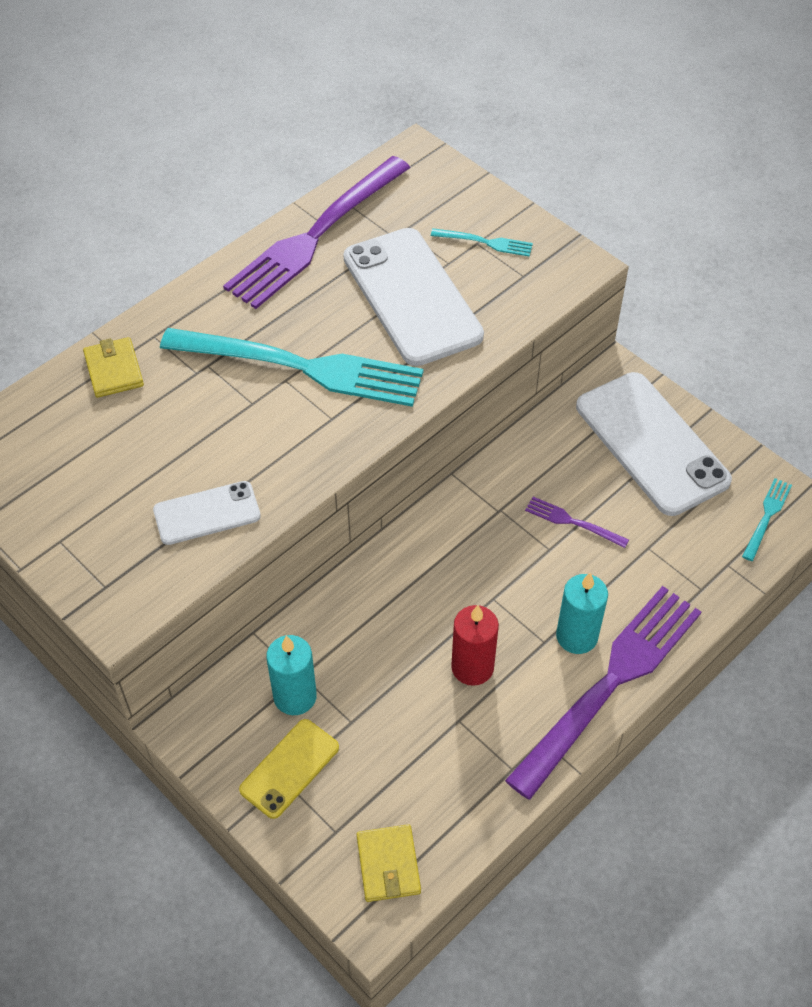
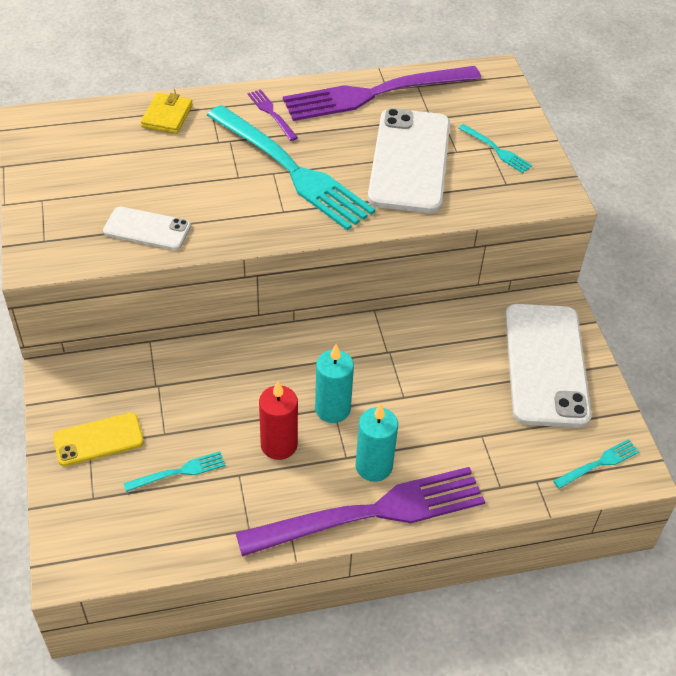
camera: 30 degrees right, 5 degrees down
(295, 696) = (141, 396): turquoise candle -> turquoise candle (332, 409)
(388, 865) = (109, 540): yellow wallet -> none
(399, 752) = (179, 471): none -> turquoise fork
(572, 522) = (436, 387): purple fork -> purple fork (271, 113)

